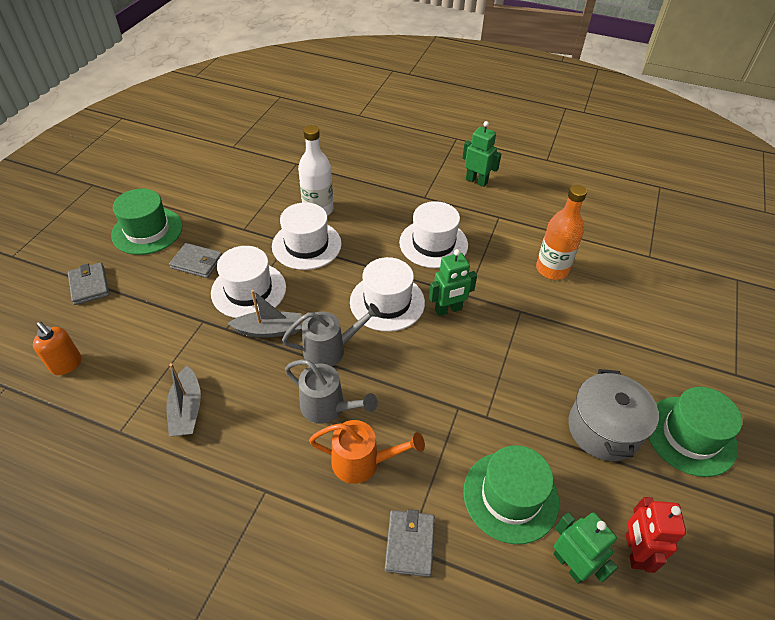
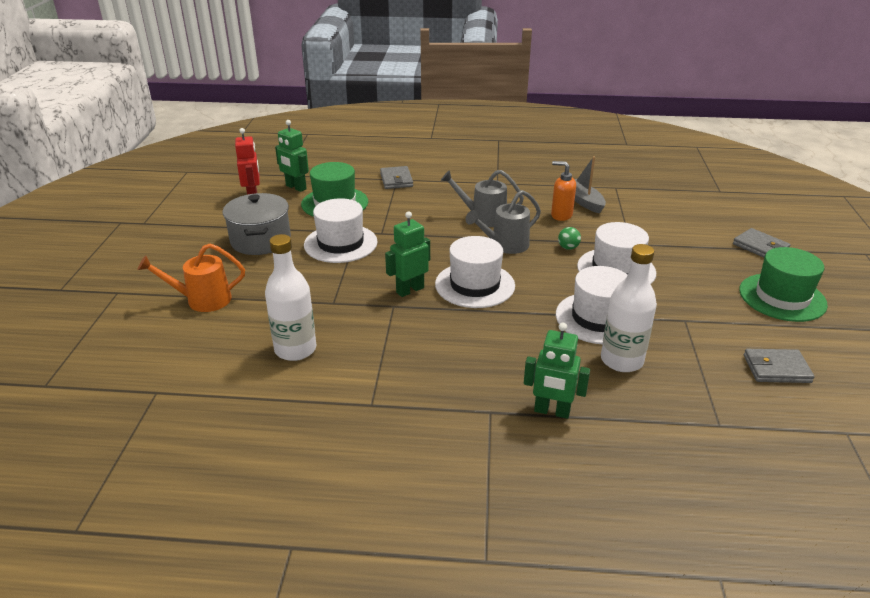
camera: 165 degrees right, 15 degrees down
(67, 364) = (697, 205): orange soap dispenser -> orange soap dispenser (561, 215)
(197, 262) = (692, 280): grey wallet -> grey wallet (776, 369)
(269, 330) = (568, 247): grey boat -> green ball
(363, 462) = (441, 200): orange watering can -> orange watering can (202, 300)
(433, 243) = (450, 349): white hat -> white hat (340, 243)
(476, 181) = (418, 460): green robot -> green robot (552, 411)
(552, 269) = (295, 349): orange bottle -> white bottle
(690, 435) = (187, 248): green hat -> none

